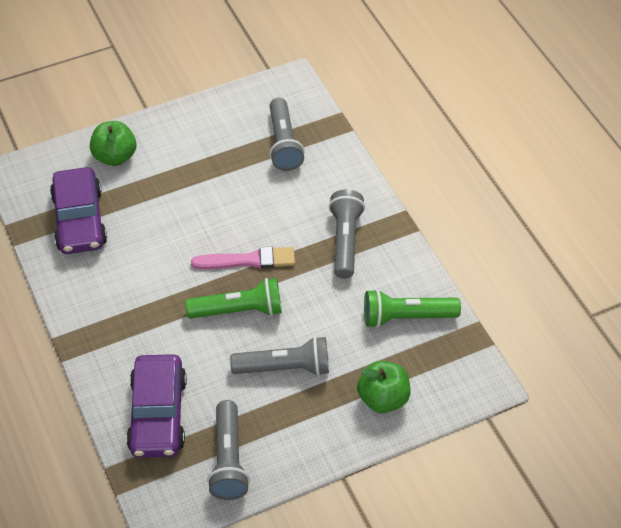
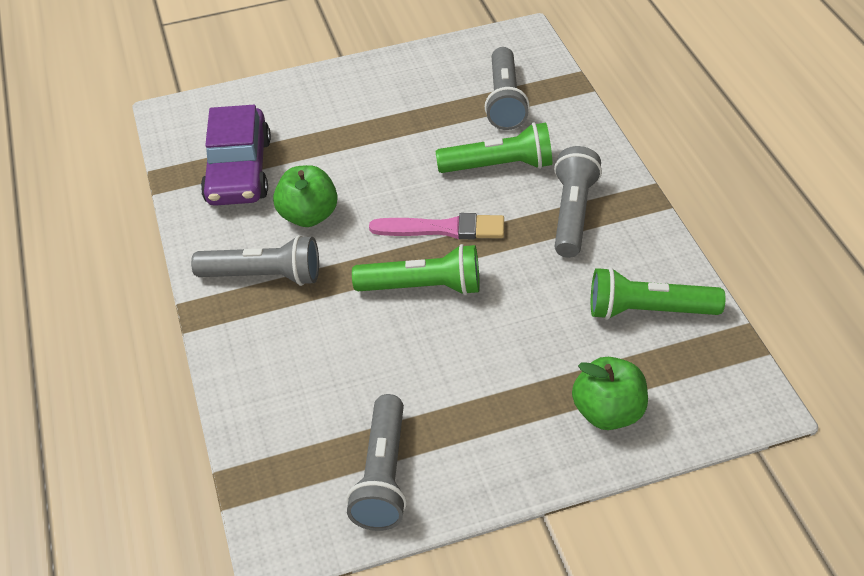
camera: 10 degrees right, 5 degrees down
(115, 157) = (295, 104): green apple -> green apple (308, 216)
(158, 414) = (296, 408): purple car -> none
(285, 203) = (499, 166): none -> green flashlight
(285, 368) = (476, 362): grey flashlight -> grey flashlight (264, 276)

